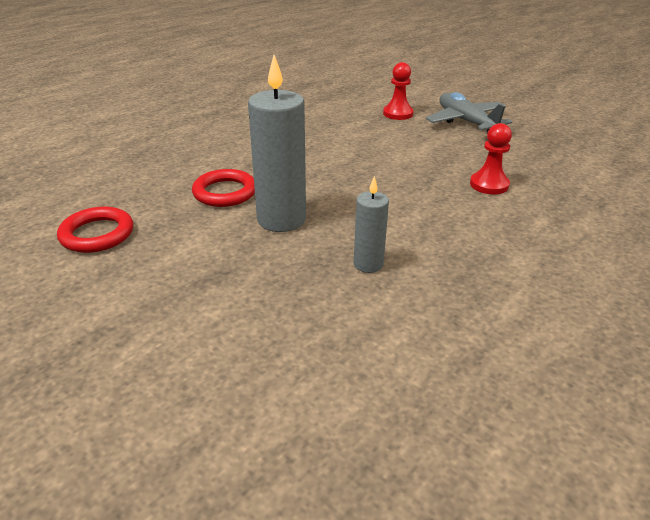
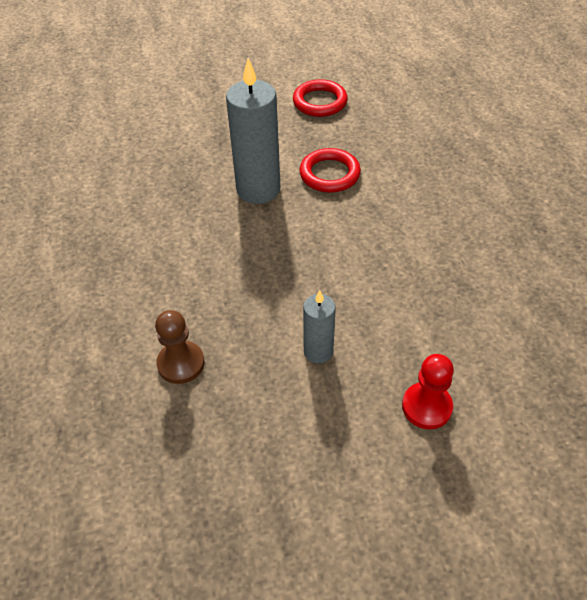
camera: 125 degrees right, 15 degrees up
(368, 264) = (159, 208): grey candle -> grey candle (318, 351)
(466, 122) = (344, 474): grey plane -> none
(489, 185) = (181, 363): red pawn -> brown pawn

